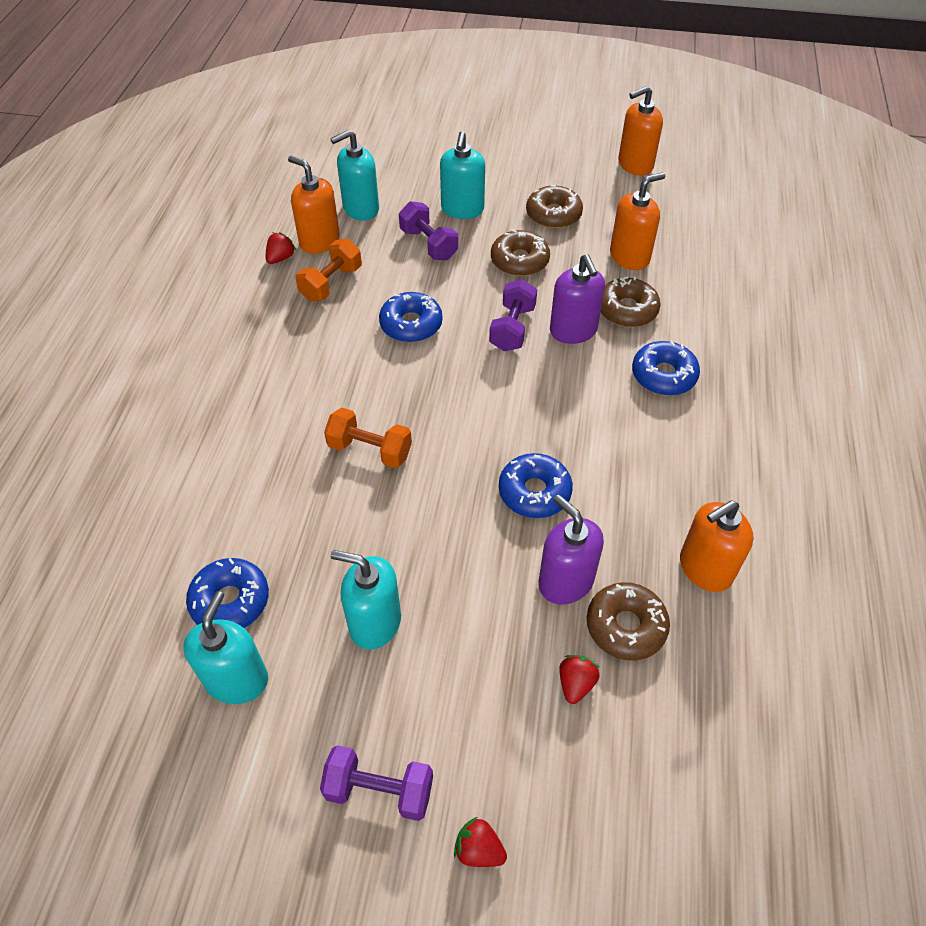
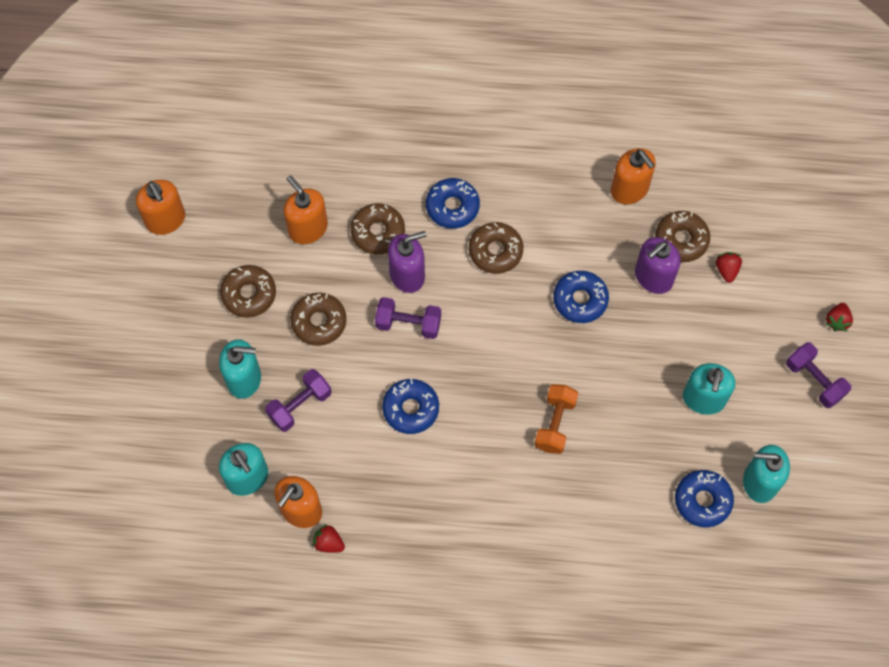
camera: 95 degrees left, 15 degrees up
(331, 283) = (361, 488): orange dumbbell -> none
(379, 790) = (814, 380): purple dumbbell -> purple dumbbell turned 45 degrees counterclockwise
(575, 684) = (726, 270): red strawberry -> red strawberry turned 75 degrees clockwise
(604, 411) = (495, 251): none -> brown donut

